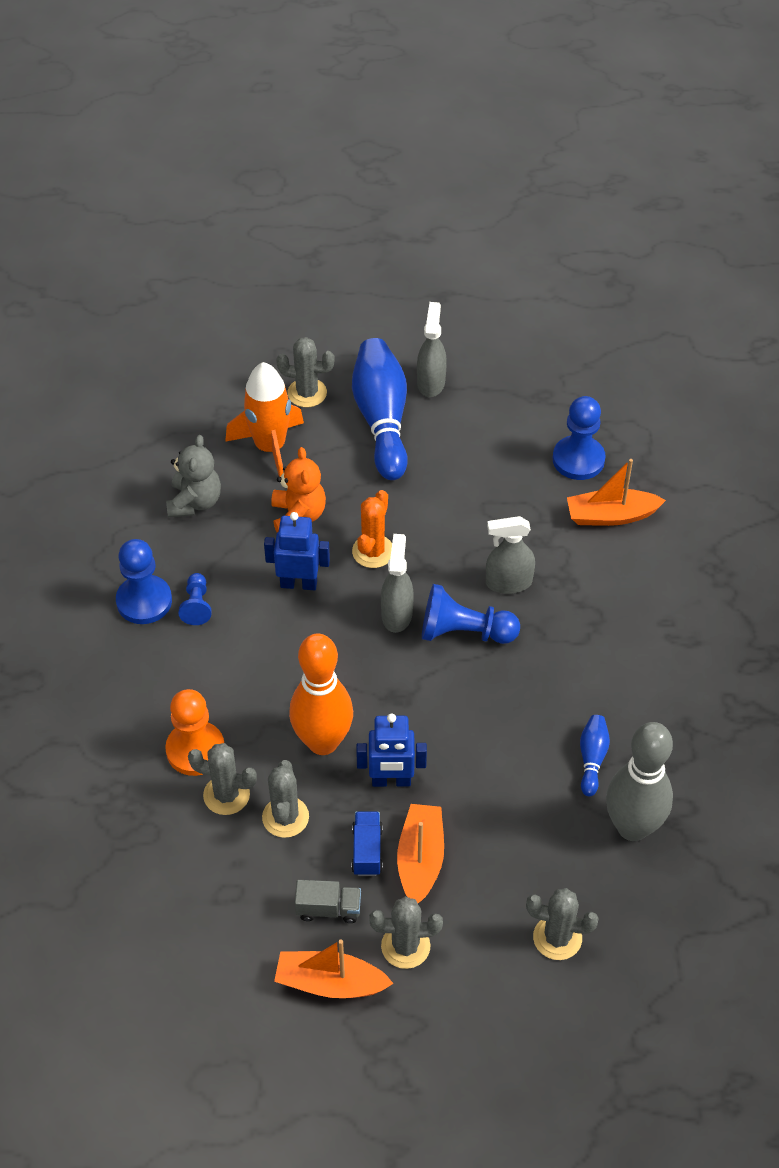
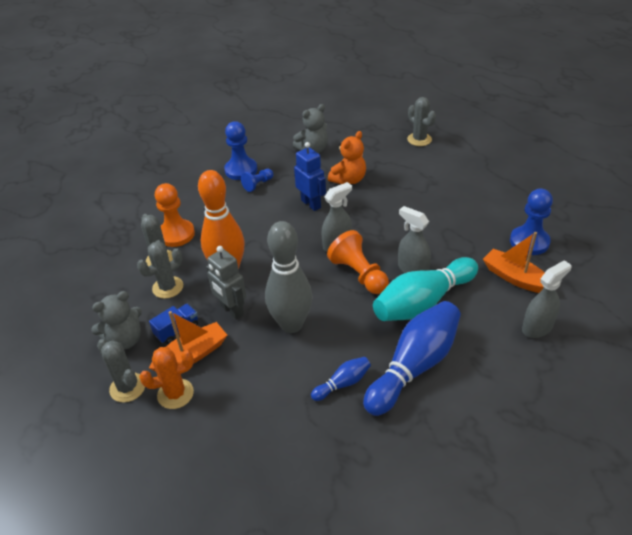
camera: 50 degrees right, 10 degrees down
(270, 447) = (373, 149): orange rocket -> none
(328, 909) = (125, 340): grey truck -> grey teddy bear
(330, 983) = (76, 372): orange boat -> none
(373, 551) = (362, 213): orange cactus -> orange cactus (175, 394)
(382, 420) = (441, 167): blue bowling pin -> blue bowling pin (414, 366)
(391, 781) = (231, 310): blue robot -> grey robot
(431, 382) = (488, 167): grey spray bottle -> grey spray bottle (537, 327)
(464, 632) = (359, 274): blue pawn -> orange pawn
(557, 938) = (196, 456): grey cactus -> none
(561, 613) = (423, 302): none -> turquoise bowling pin
(632, 827) = (316, 438): grey bowling pin -> grey bowling pin (291, 324)

